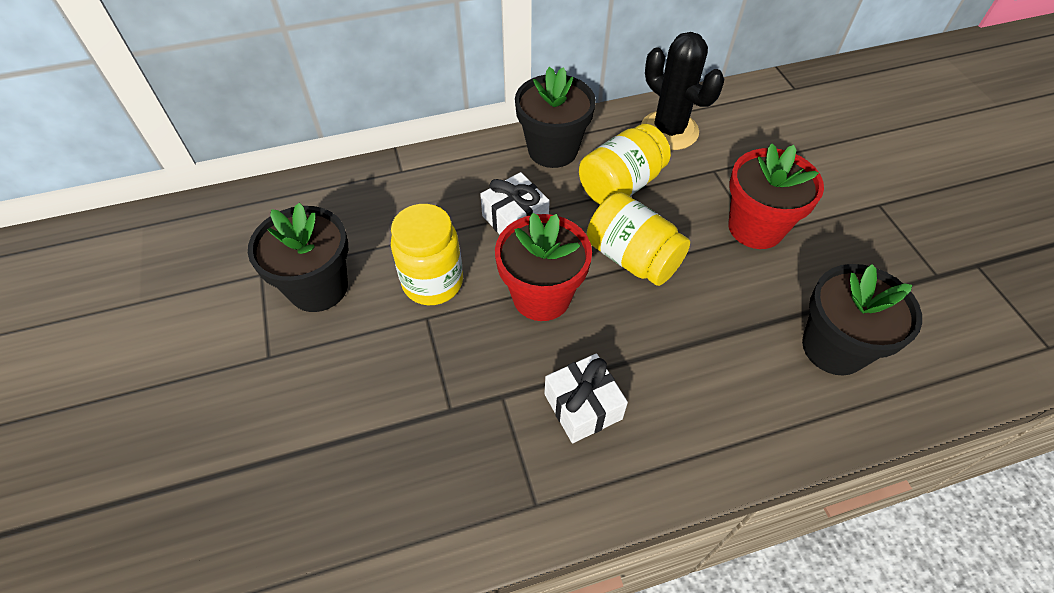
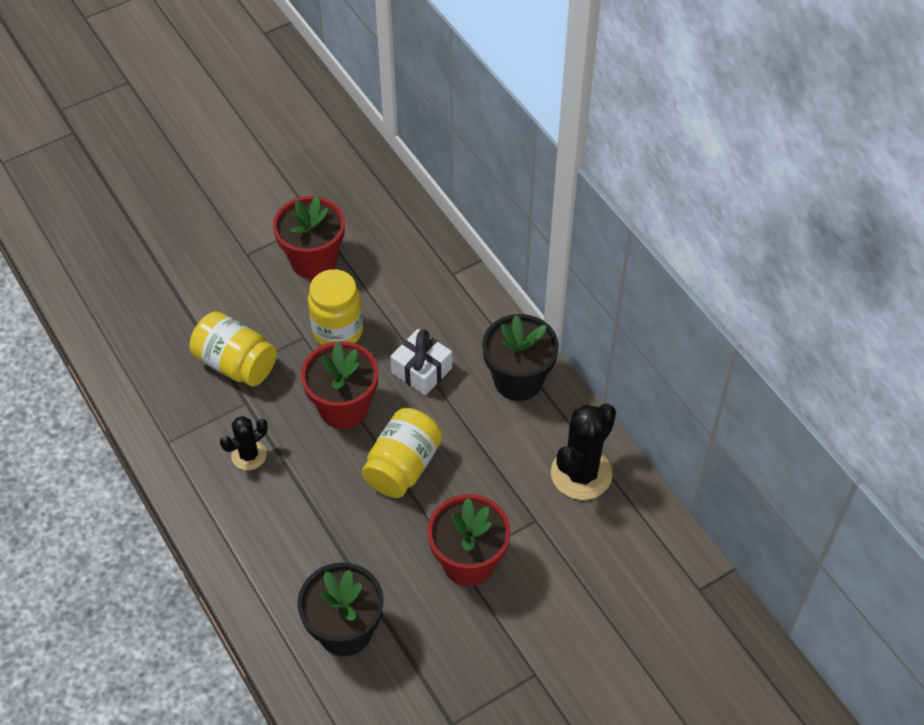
camera: 75 degrees right, 0 degrees up
(318, 287) = (313, 260): black flower pot -> red flower pot
(583, 406) = (249, 455): white gift -> black cactus
(621, 185) = (489, 443): yellow jar -> yellow jar (236, 364)

